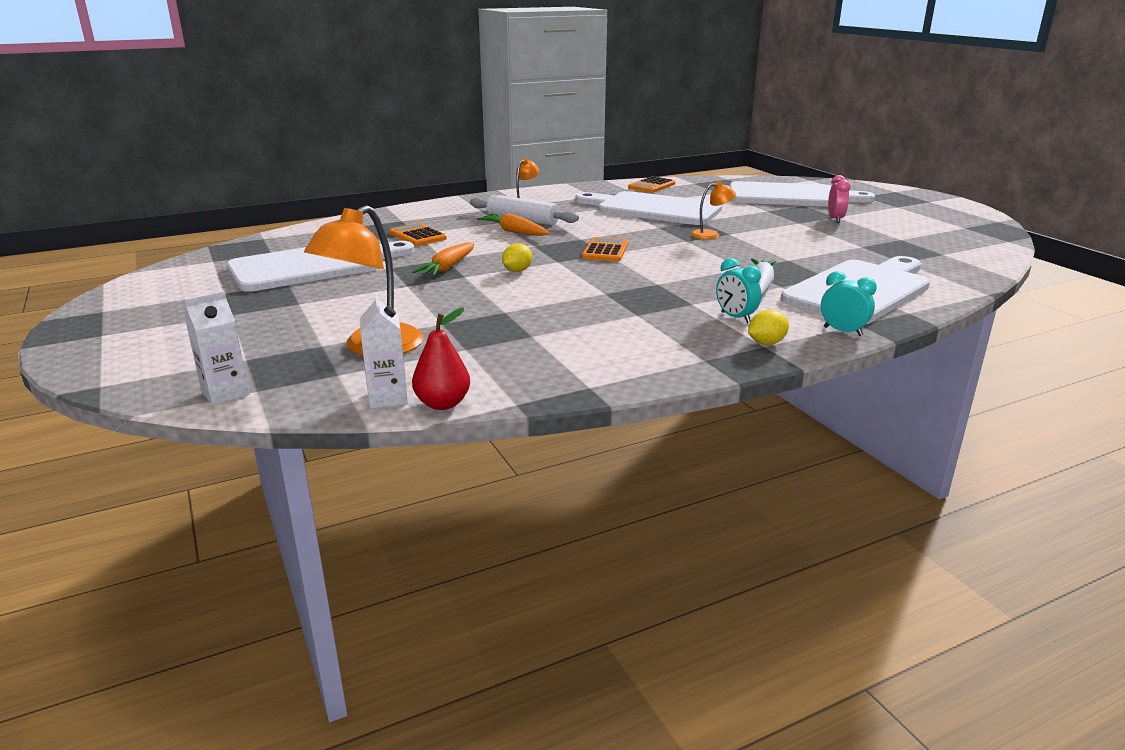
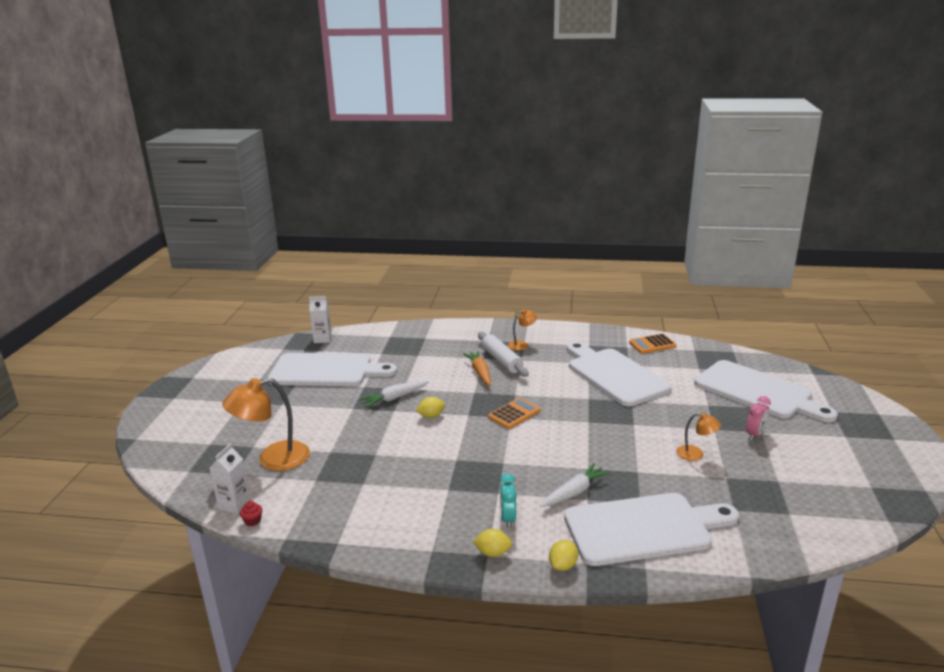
camera: 35 degrees right, 0 degrees up
(225, 393) = (174, 467): white carton -> white carton (322, 339)
(418, 236) = (415, 358): orange calculator -> none
(443, 404) = (253, 521): red pear -> red cupcake
(448, 267) = (395, 398): orange carrot -> white carrot
(711, 235) = (617, 421): orange lamp -> orange lamp (695, 454)
(843, 331) = (563, 565): turquoise clock -> yellow lemon

